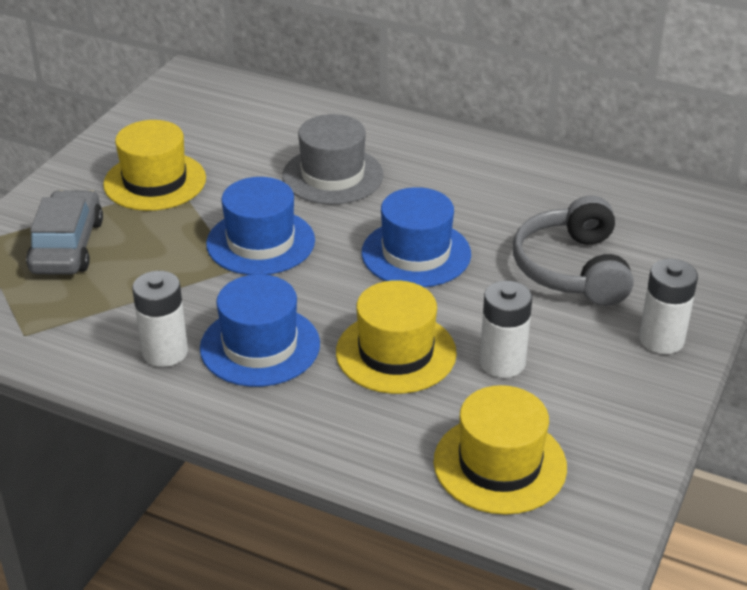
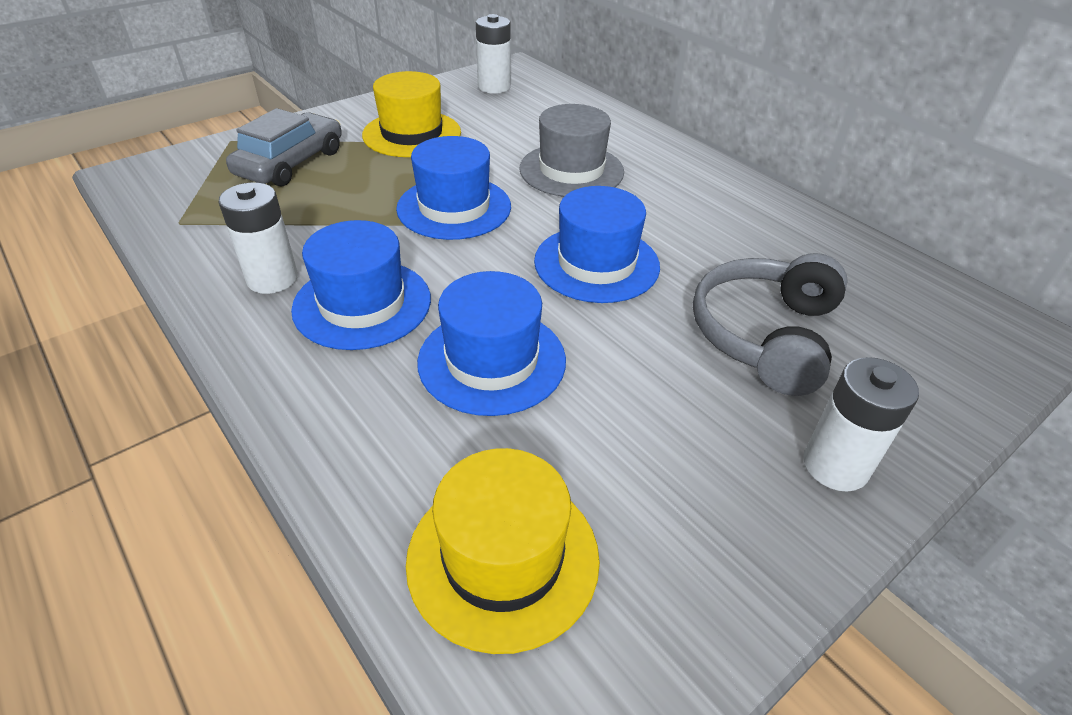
camera: 25 degrees right, 5 degrees up
(396, 352) = (492, 360): yellow hat -> blue hat
(502, 363) = (604, 418): white battery -> white battery (494, 87)

